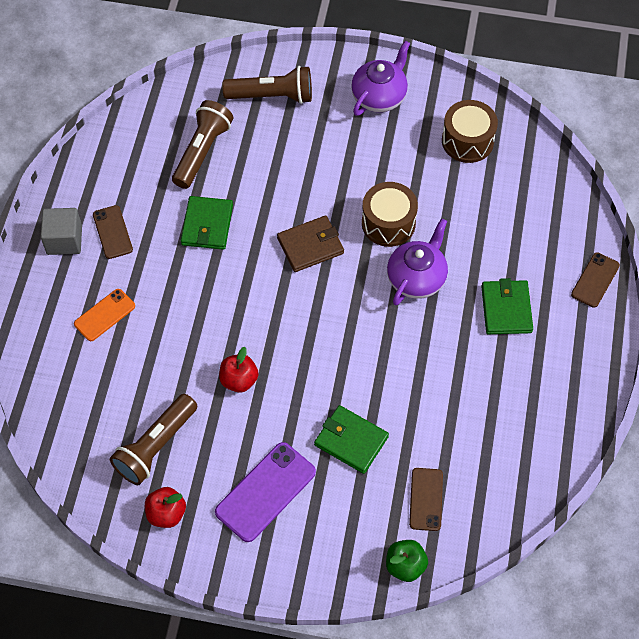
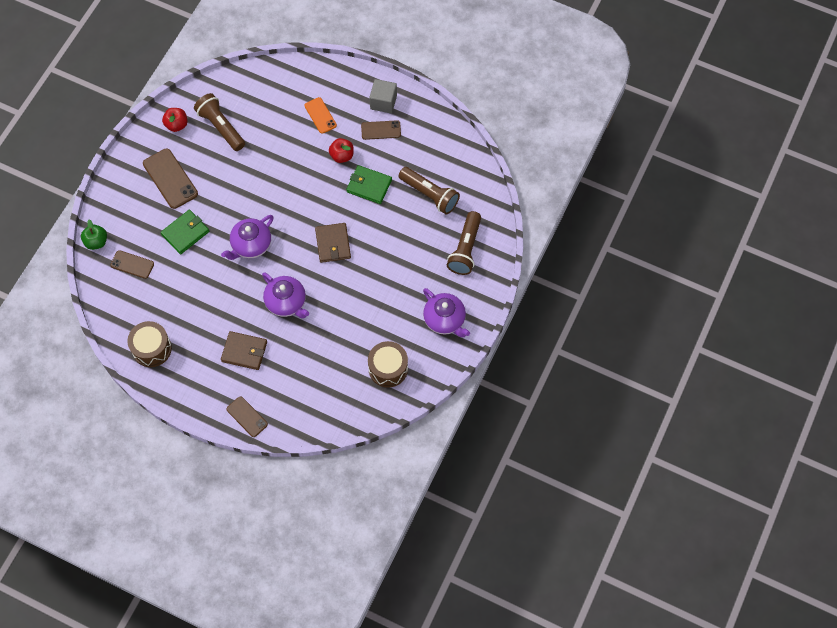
camera: 105 degrees right, 5 degrees up
(239, 380) = (249, 180): red apple -> red apple (342, 156)
(265, 492) = (170, 179): purple phone -> brown phone
(344, 347) = (251, 245): none -> purple teapot
(388, 223) = (335, 297): brown drum -> brown drum (152, 348)
(506, 309) = (244, 351): green wallet -> brown wallet

